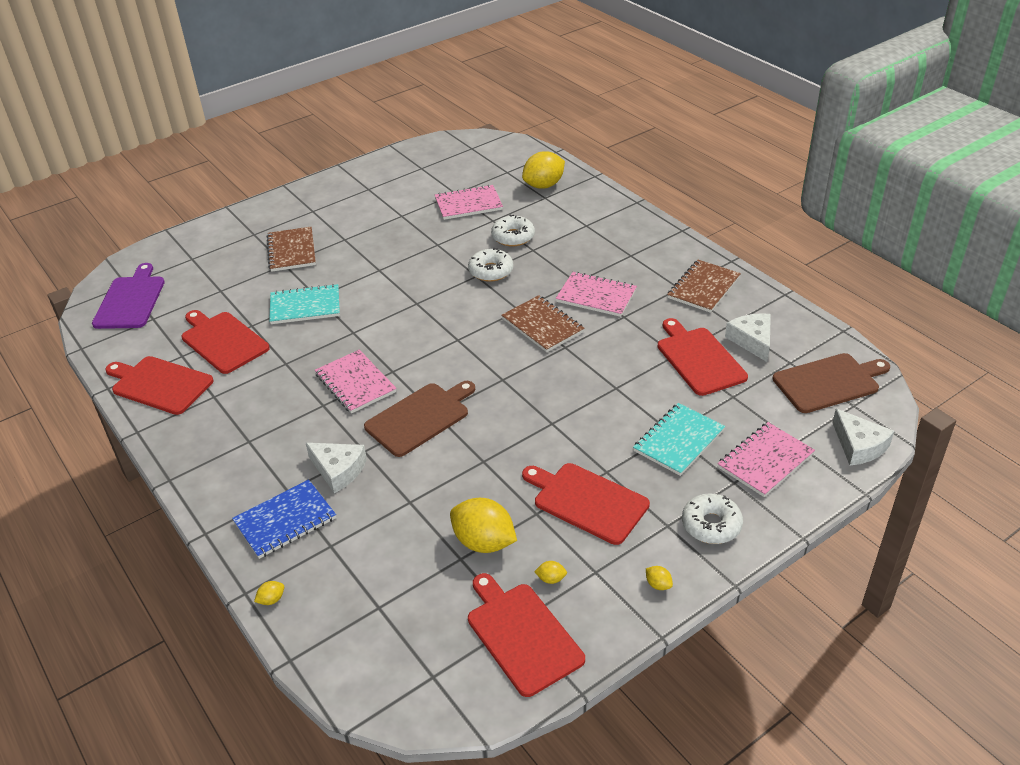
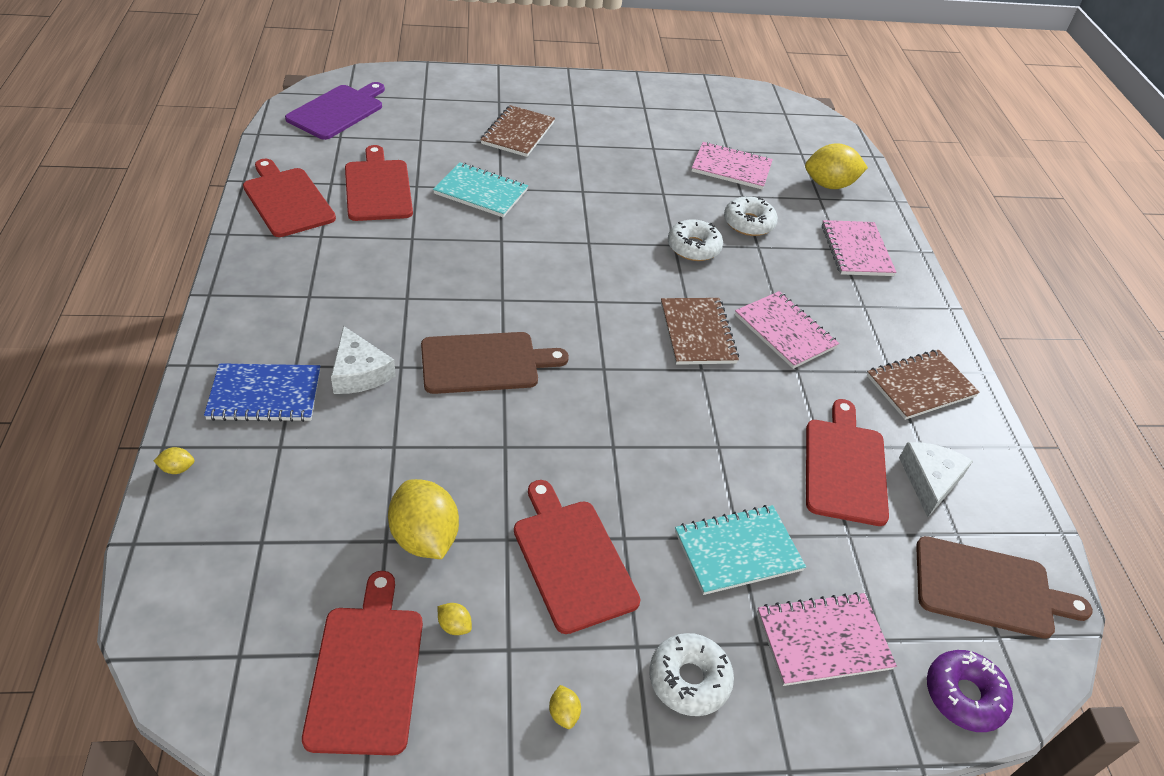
camera: 25 degrees right, 5 degrees up
(355, 383) = (456, 292): pink notebook -> pink notebook (856, 250)
(859, 446) = (964, 696): white cheese -> purple donut

